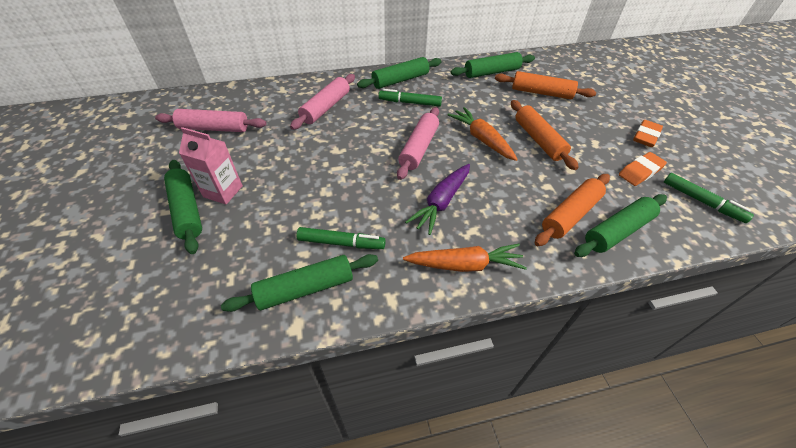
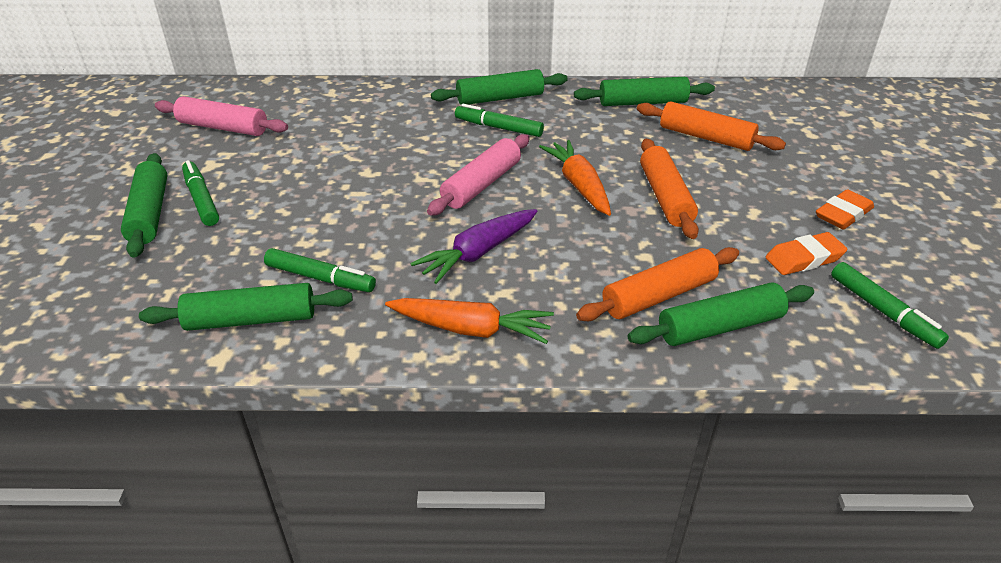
camera: 15 degrees right, 10 degrees down
(223, 191) = (201, 199): pink carton -> green marker
(326, 107) = (378, 120): pink rolling pin -> none

